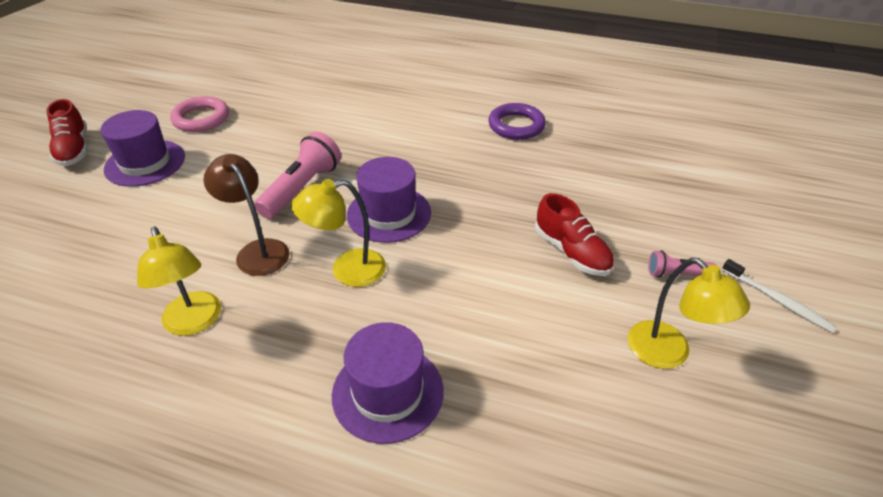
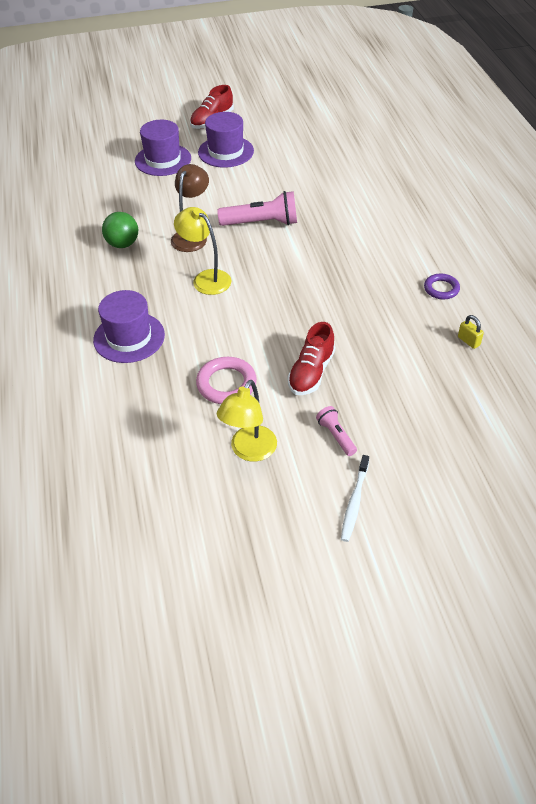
camera: 60 degrees right, 5 degrees up
(194, 323) = (123, 244): yellow lamp -> green ball
(201, 118) = (289, 145): pink ring -> pink ring (226, 384)
(389, 214) = (272, 271): purple hat -> purple hat (163, 160)
(516, 126) = (441, 289): purple ring -> purple ring, size x0.65
(595, 141) = (468, 341): none -> yellow padlock

